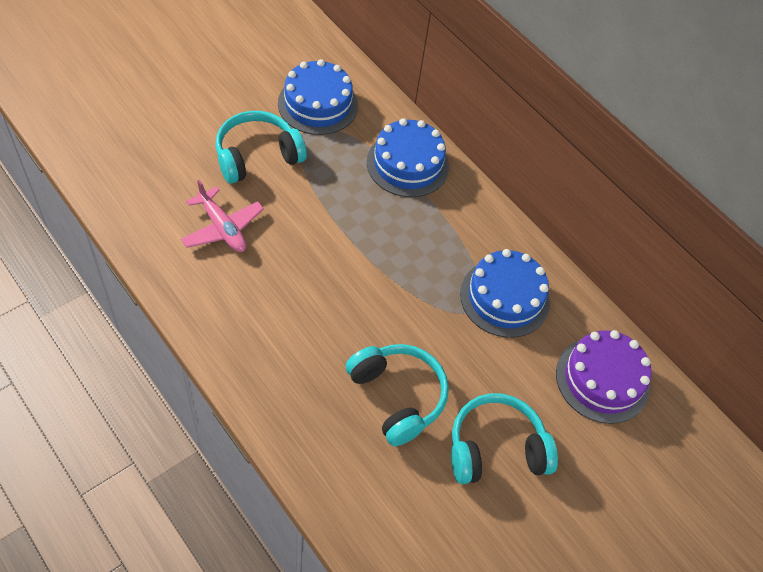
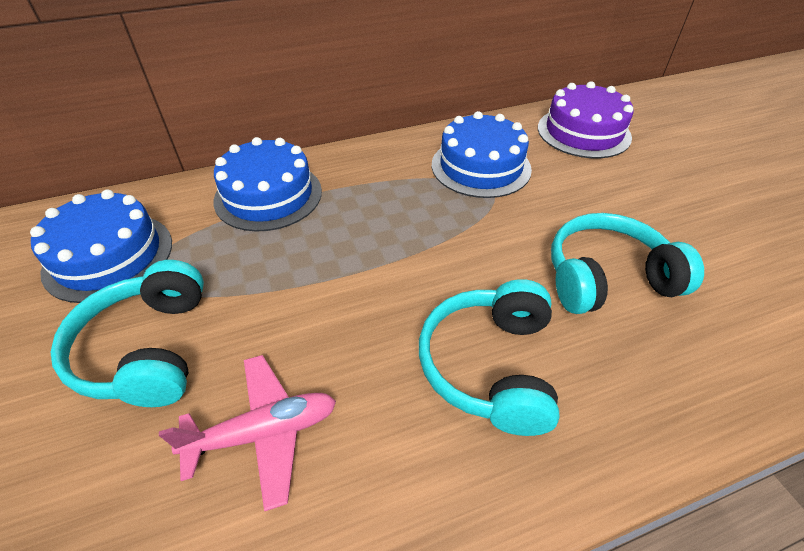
camera: 65 degrees left, 10 degrees down
(496, 448) = (669, 214): turquoise headphones -> turquoise headphones (490, 366)

